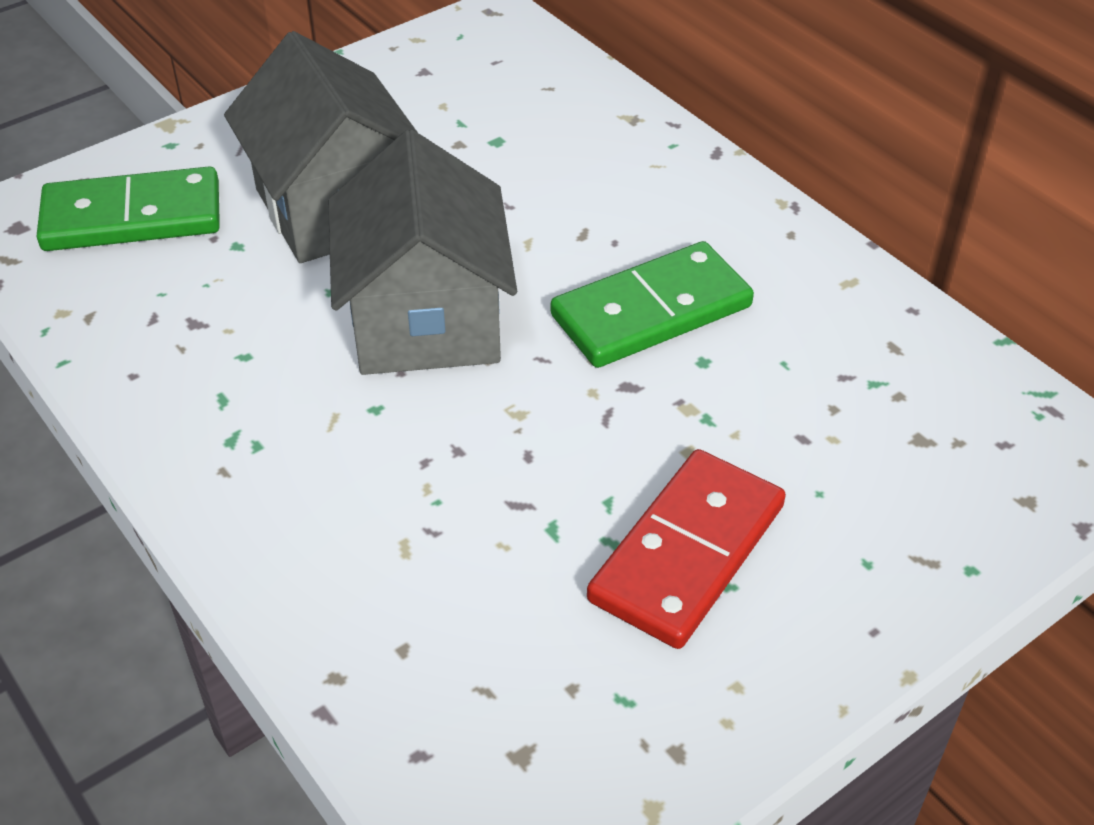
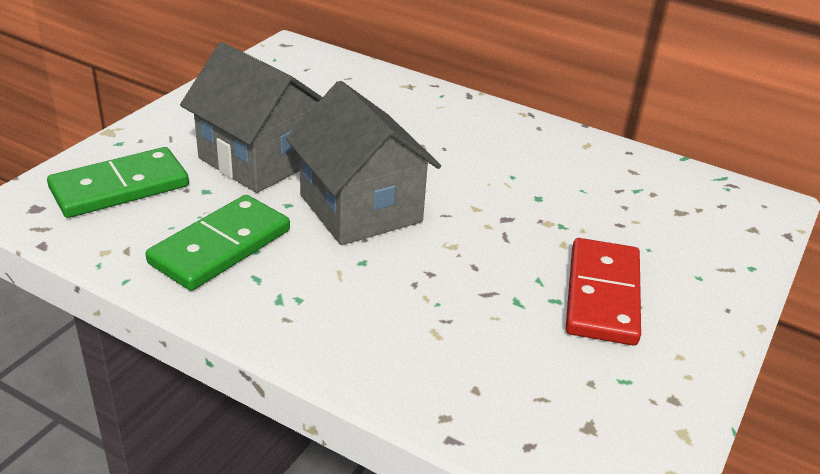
camera: 25 degrees left, 10 degrees down
(651, 311) = (491, 178): green domino -> green domino (220, 246)

